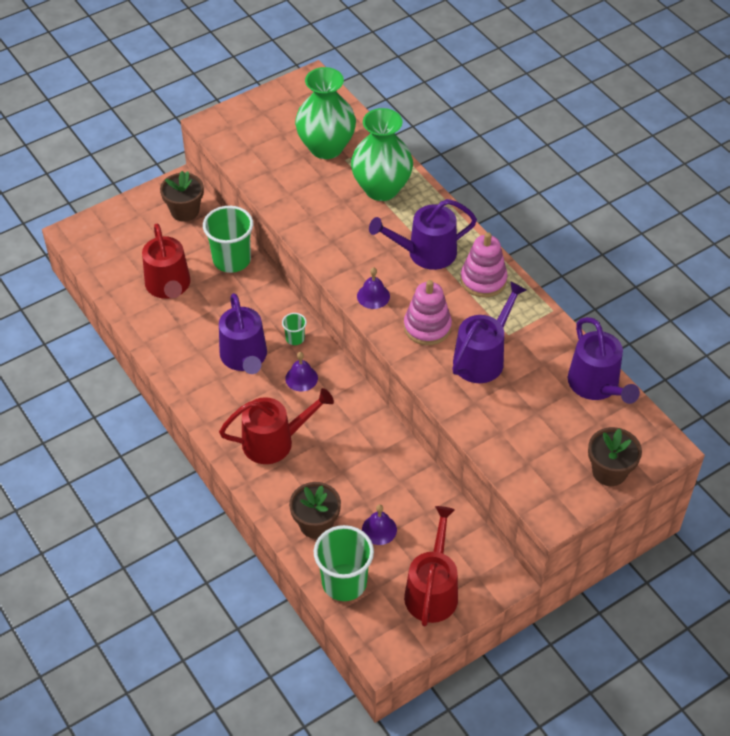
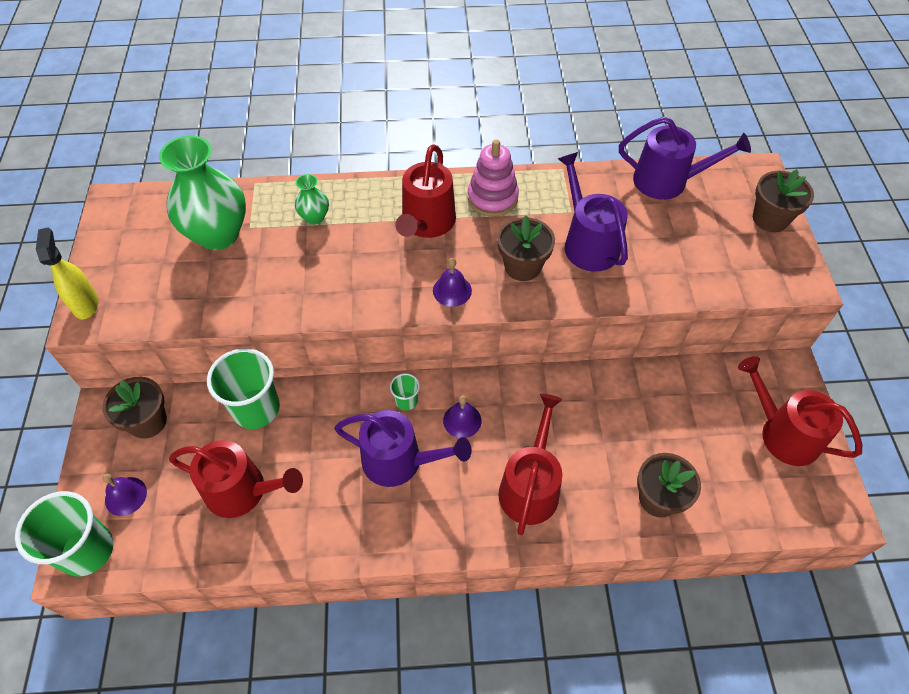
camera: 60 degrees left, 5 degrees up
(223, 118) = (86, 304): none -> yellow spray bottle
(344, 582) = (743, 507): green cup -> green cup (87, 550)
(379, 529) = (691, 443): purple bell -> purple bell (125, 496)
(381, 188) = (315, 217): green vase -> green vase, size x0.46
(426, 253) = (426, 223): purple watering can -> red watering can
(427, 327) = (522, 266): pink stacking toy -> brown flower pot

